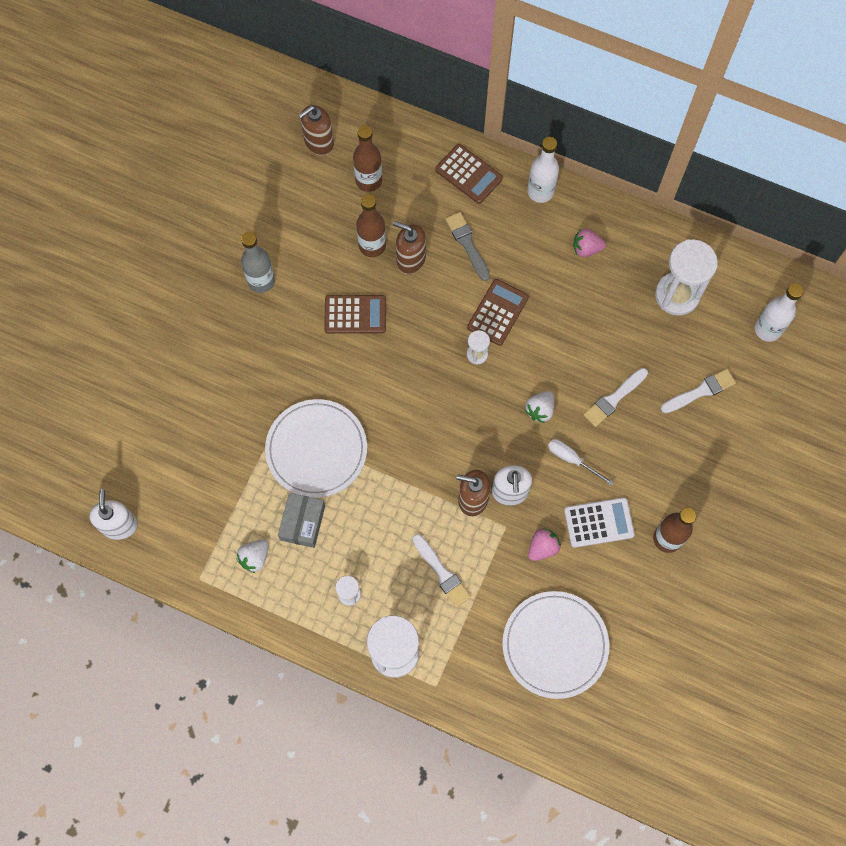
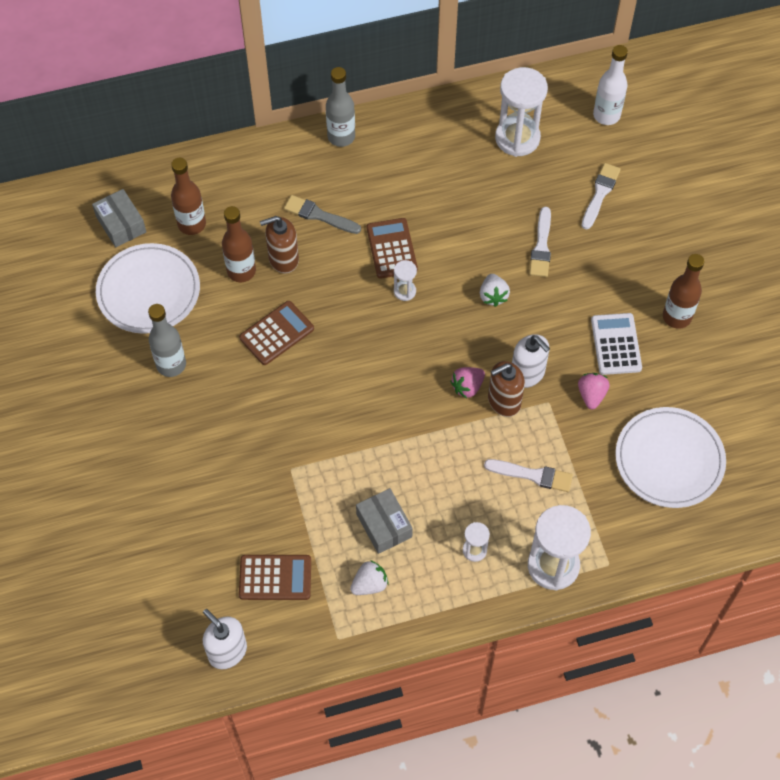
camera: 40 degrees left, 10 degrees down
(254, 558) = (369, 584): white strawberry -> white strawberry turned 120 degrees counterclockwise
(316, 449) = (342, 460): white plate -> white plate (148, 291)
(318, 142) = (121, 224): brown soap dispenser -> grey box
(468, 174) = (271, 163): brown calculator -> brown calculator (275, 578)
(540, 191) = (341, 137): white bottle -> grey bottle
(572, 459) = (552, 314): white screwdriver -> none
(586, 248) = (416, 153): pink strawberry -> pink strawberry (467, 387)
(599, 523) = (616, 344): white calculator -> white calculator turned 45 degrees counterclockwise

